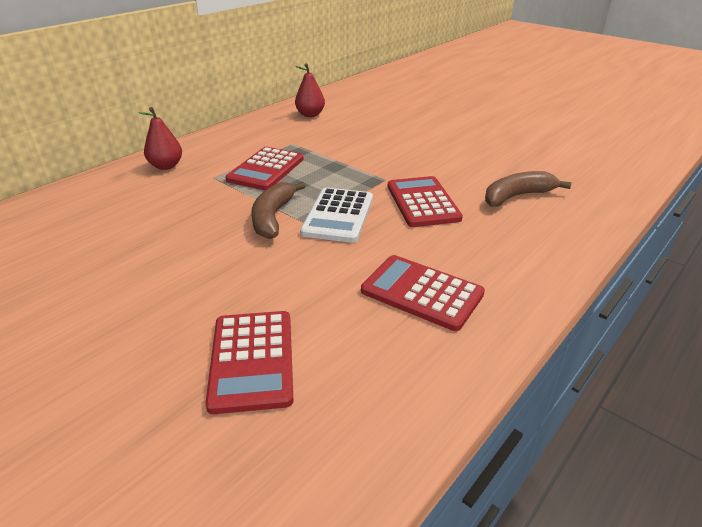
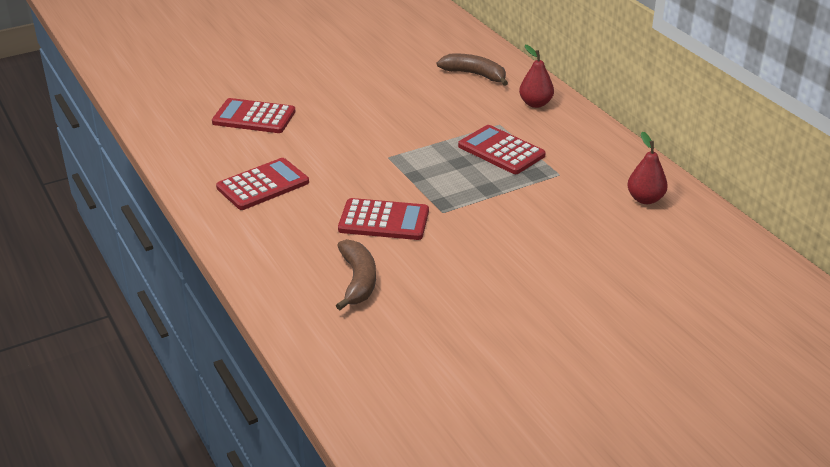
camera: 110 degrees right, 0 degrees up
(272, 217) = (407, 143): brown banana -> brown banana (475, 75)
(338, 215) = (390, 172): white calculator -> none

